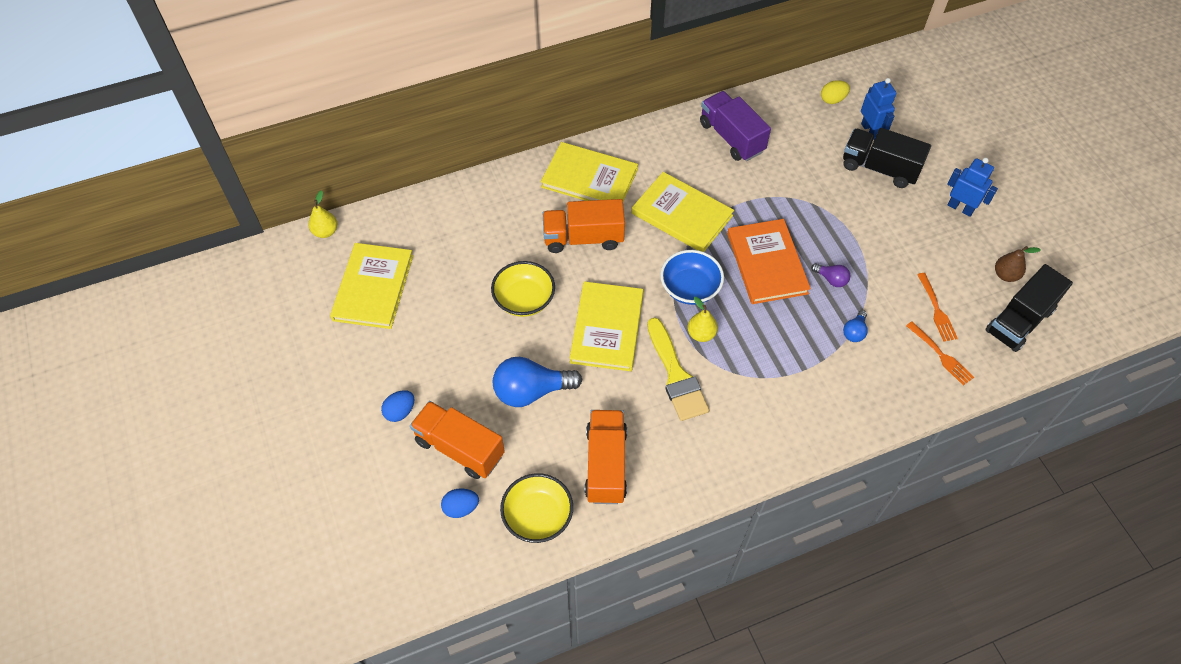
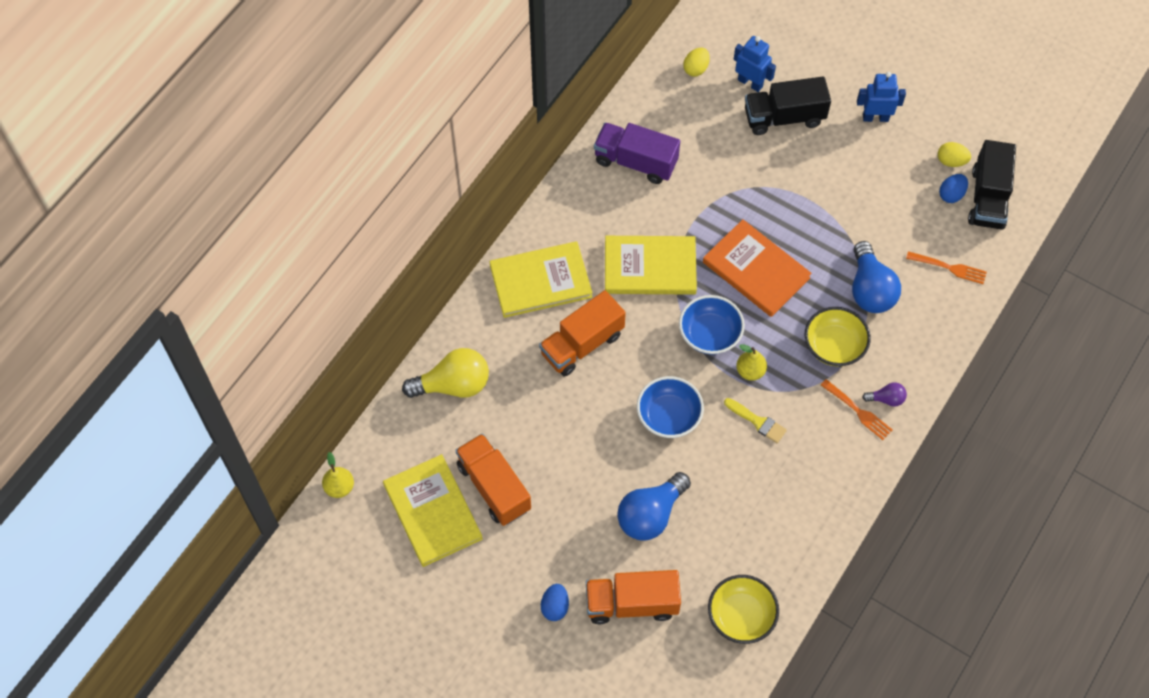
camera: 35 degrees left, 5 degrees up
(461, 508) = (674, 652): blue egg -> blue egg (951, 194)
(465, 211) = (453, 385): none -> yellow light bulb
(524, 300) = (577, 436): yellow bowl -> yellow bowl (834, 346)
(606, 465) = (760, 536): orange truck -> orange truck (494, 487)
(607, 328) = (668, 416): yellow book -> blue bowl
(676, 375) = (757, 422): yellow brush -> yellow brush, size x0.57
(831, 279) = (818, 252): purple light bulb -> purple light bulb (886, 399)
(854, 332) = (870, 290): blue light bulb -> blue light bulb, size x2.06
(936, 309) = (919, 228): orange fork -> orange fork (857, 411)
(1005, 275) = (951, 161): brown pear -> yellow egg

